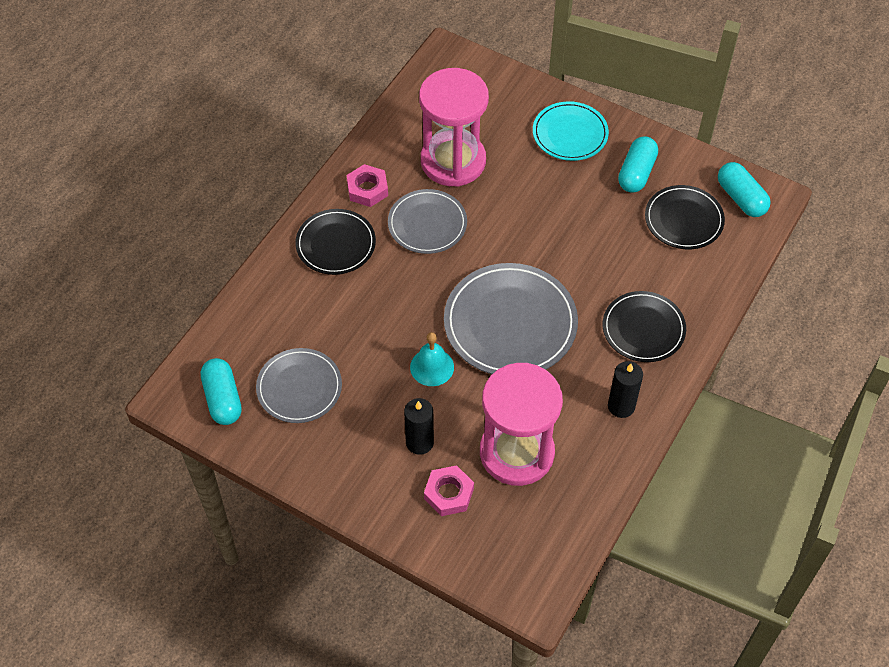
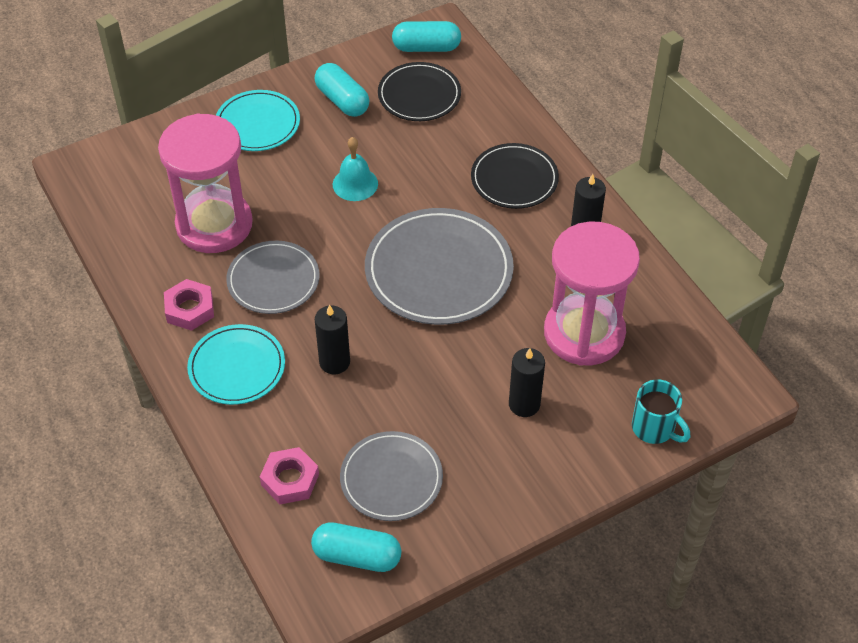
camera: 60 degrees left, 5 degrees down
(335, 244) = (237, 367): black plate -> turquoise plate
(378, 300) = (334, 362): none -> black candle
(432, 367) = (445, 354): turquoise bell -> turquoise bell (355, 184)
(449, 493) = (595, 407): pink nut -> pink nut (290, 480)
(454, 545) = (654, 428): none -> turquoise mug

